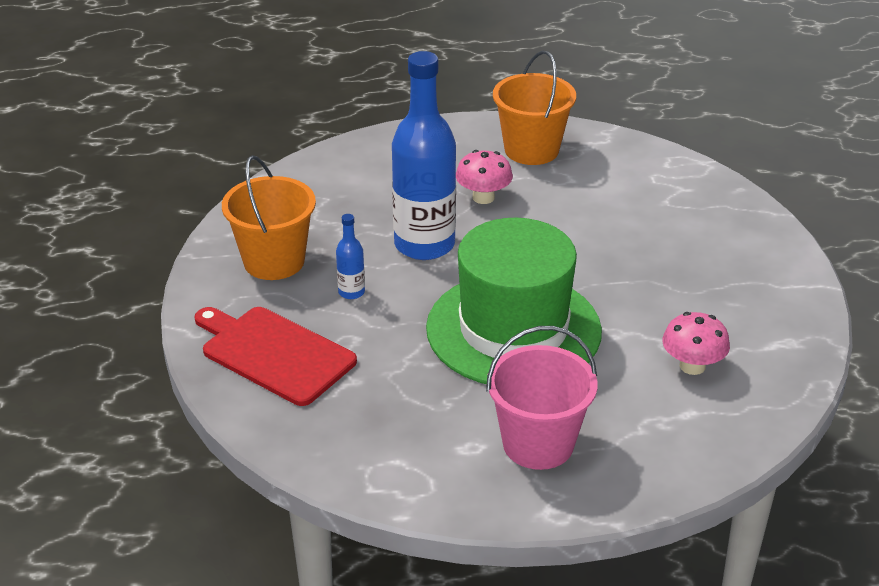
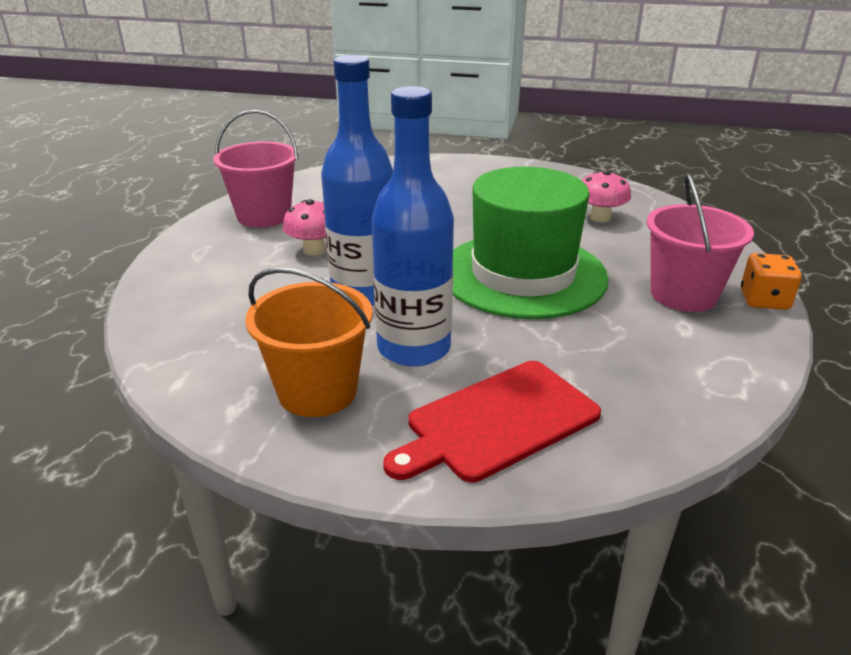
camera: 70 degrees left, 5 degrees down
(351, 292) = (414, 348): blue bottle -> blue bottle, size x2.38
(531, 150) = (264, 216): orange bucket -> pink bucket
(561, 506) = (764, 300): none -> orange dice

